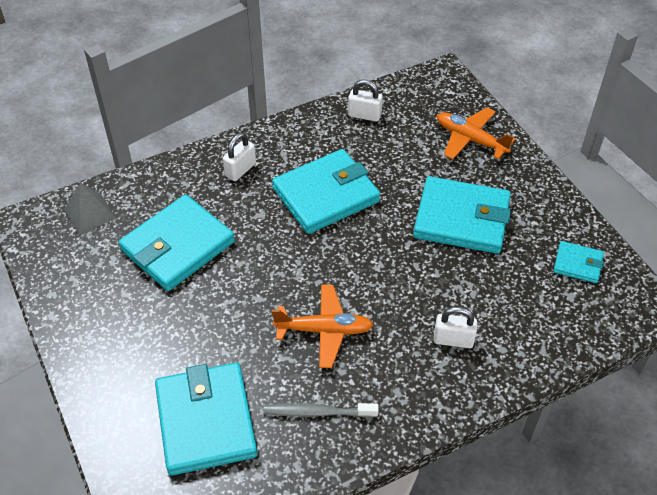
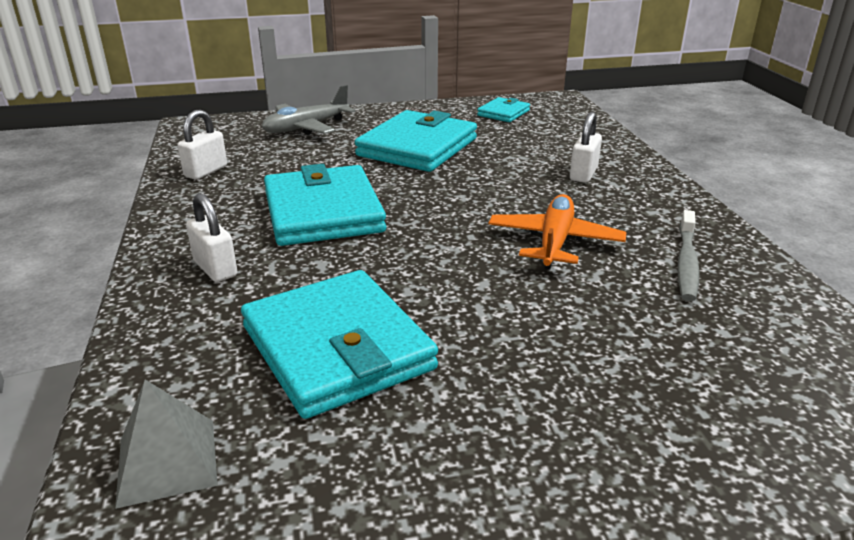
camera: 75 degrees left, 20 degrees down
(206, 421) = (711, 356): turquoise wallet -> none
(470, 139) = (306, 127): orange plane -> grey plane

